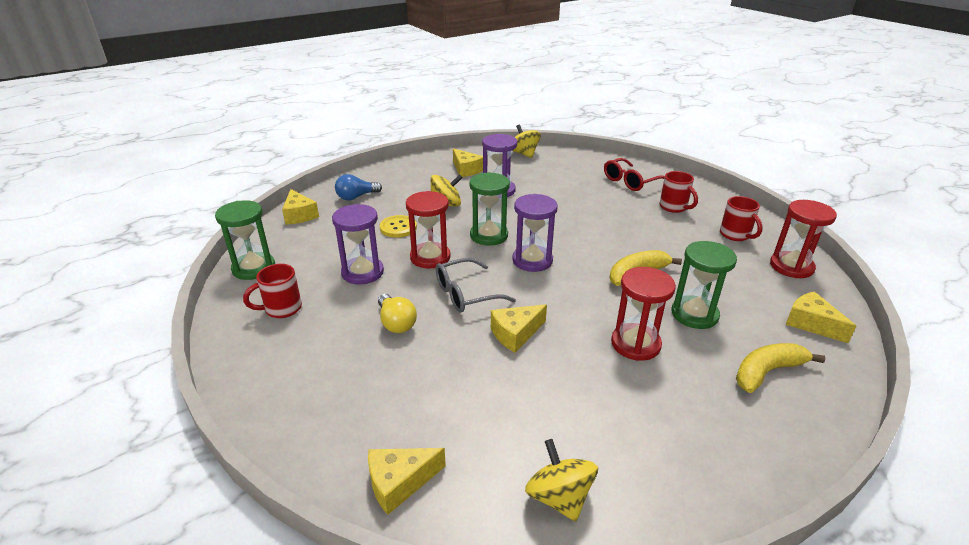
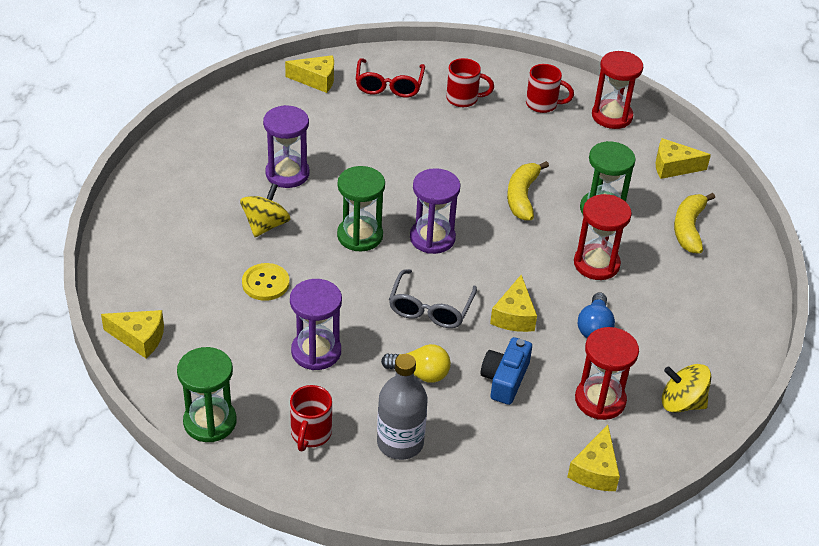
camera: 50 degrees left, 10 degrees up
(314, 351) = (400, 443): none -> grey bottle
(356, 197) = (158, 276): blue light bulb -> blue light bulb (594, 327)
(430, 257) = (347, 294): red hourglass -> red hourglass (600, 400)
(442, 366) = (505, 379): none -> blue camera
(466, 170) = (212, 165): yellow cheese -> yellow cheese (316, 80)
(524, 154) = (236, 104): yellow spinning top -> none

